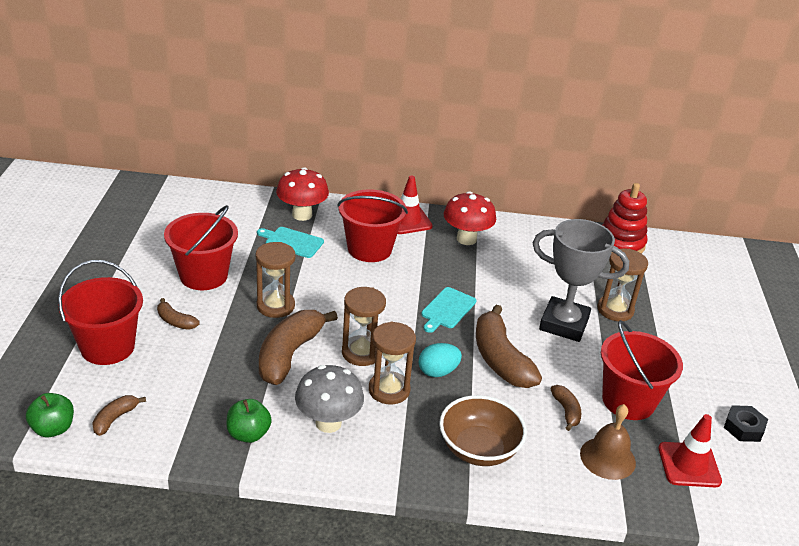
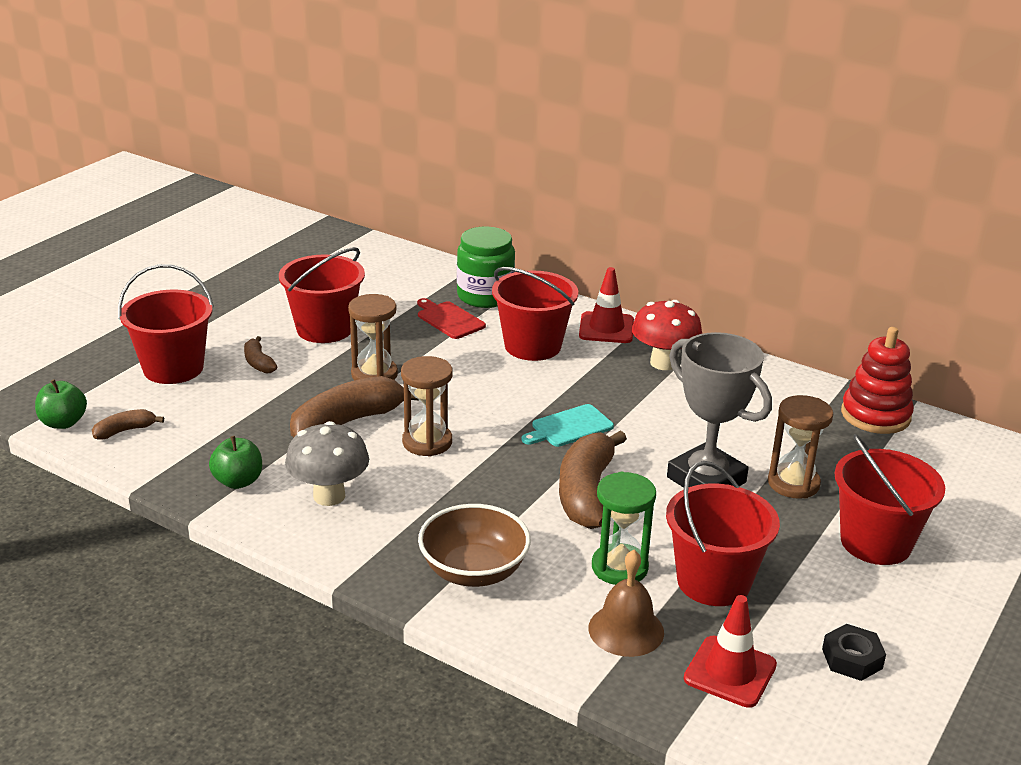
camera: 30 degrees right, 5 degrees down
(292, 242) = (449, 319): turquoise cutting board -> red cutting board
(302, 215) = (485, 296): red mushroom -> green jar
(389, 390) = (424, 485): brown hourglass -> none
(438, 372) = (498, 484): turquoise egg -> none
(566, 411) = (619, 567): brown banana -> green hourglass
(692, 338) = (875, 542): none -> red bucket

